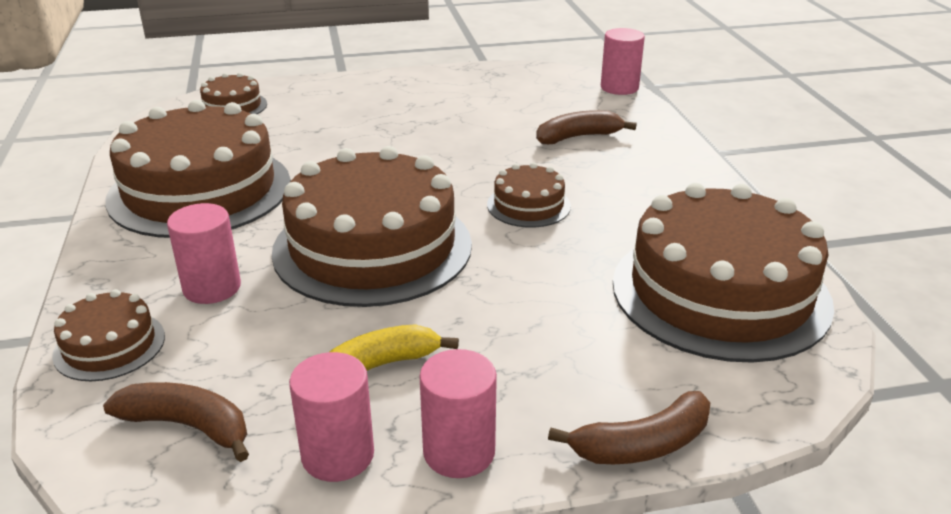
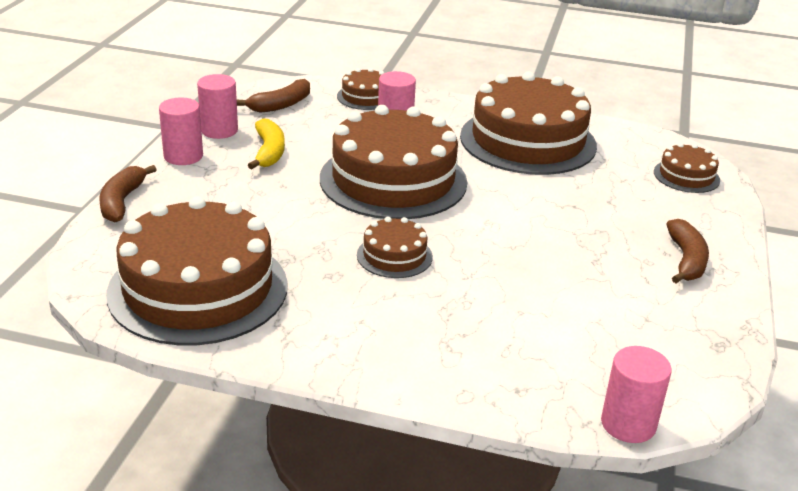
camera: 115 degrees right, 0 degrees up
(578, 137) = (504, 332): brown banana -> brown banana (686, 260)

